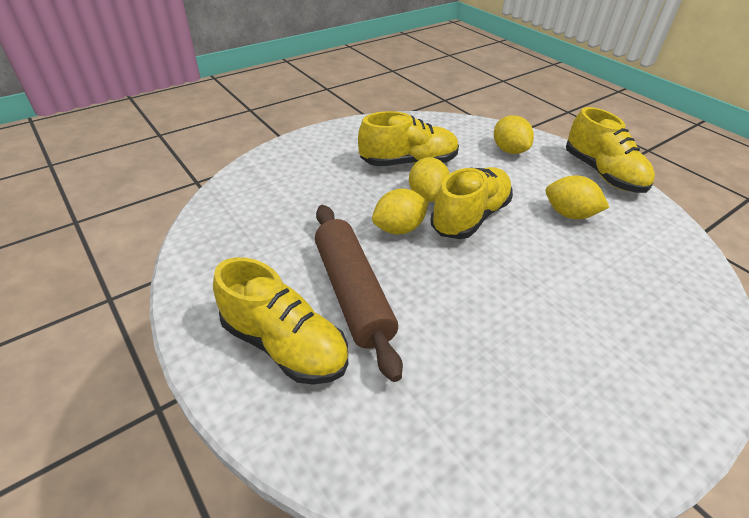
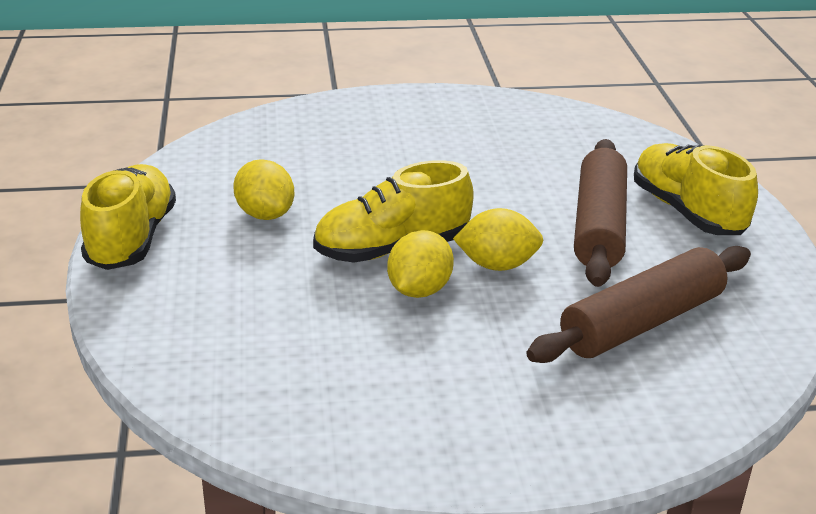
camera: 150 degrees left, 10 degrees down
(288, 219) = (642, 322): none -> brown rolling pin
(408, 162) = (393, 349): yellow shoe -> none
(509, 150) = (202, 315): yellow lemon -> none

